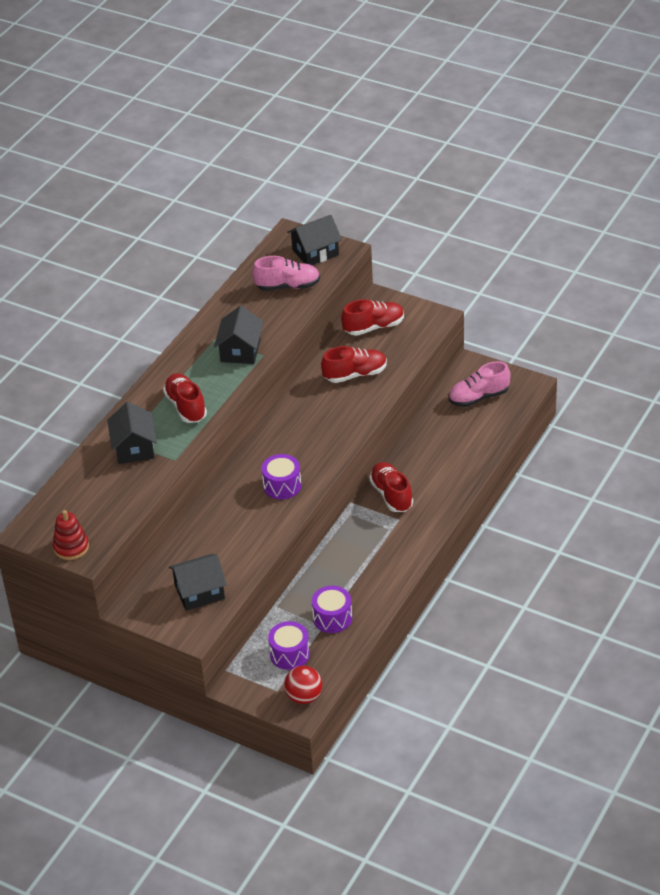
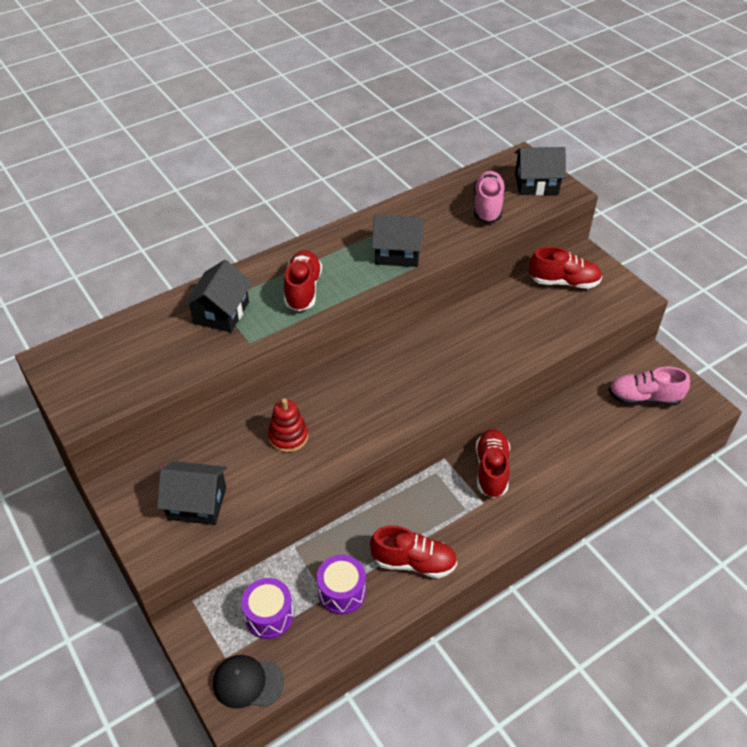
camera: 25 degrees right, 5 degrees up
(71, 547) = (74, 396): red stacking toy -> red stacking toy (288, 436)
(240, 350) = (397, 253): black house -> black house turned 60 degrees clockwise
(282, 485) = (364, 415): purple drum -> none
(287, 286) = (487, 206): pink shoe -> pink shoe turned 105 degrees counterclockwise
(304, 697) = (248, 682): red ball -> black cap
(355, 374) = (515, 324): red shoe -> red shoe (414, 562)

